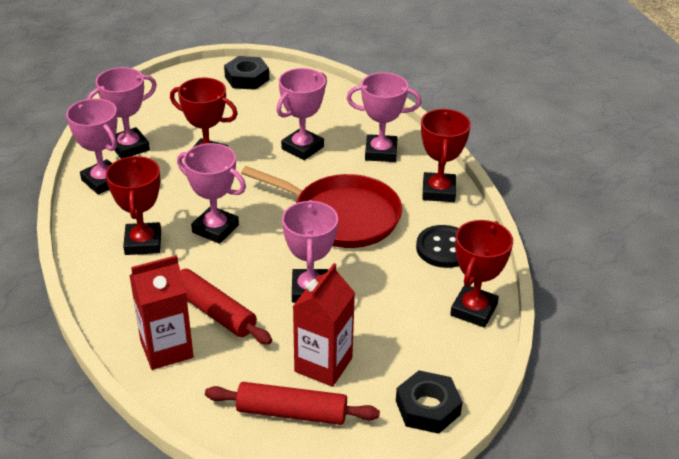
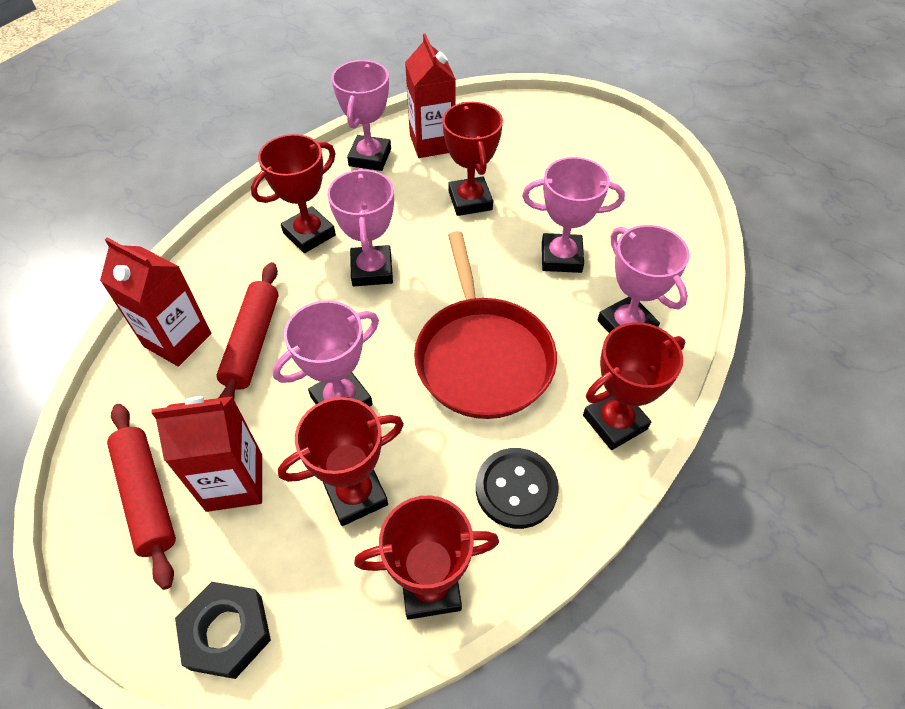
camera: 55 degrees right, 15 degrees up
(129, 147) = (432, 143): pink trophy -> red carton
(247, 78) = (623, 150): black nut -> none
(386, 313) = (356, 494): none -> red trophy

